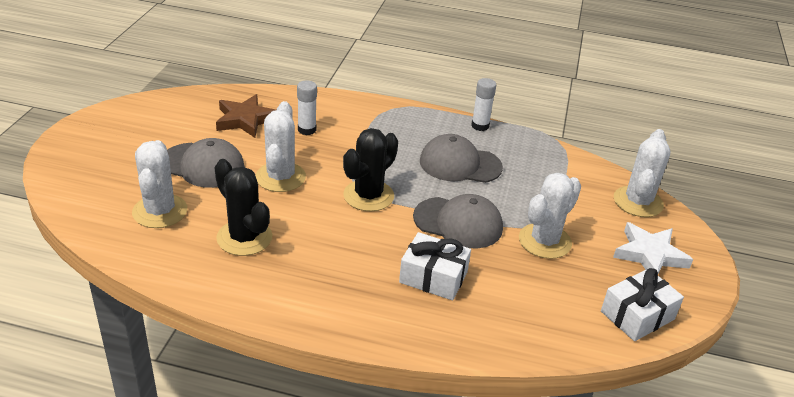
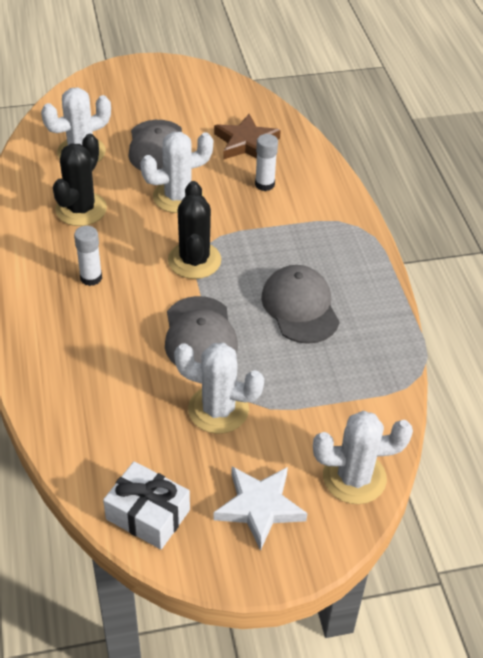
camera: 65 degrees right, 10 degrees up
(368, 196) = (194, 260): black cactus -> black cactus turned 75 degrees clockwise
(433, 277) = (107, 342): white gift -> none
(480, 126) = (387, 301): white glue stick -> white glue stick (91, 278)

